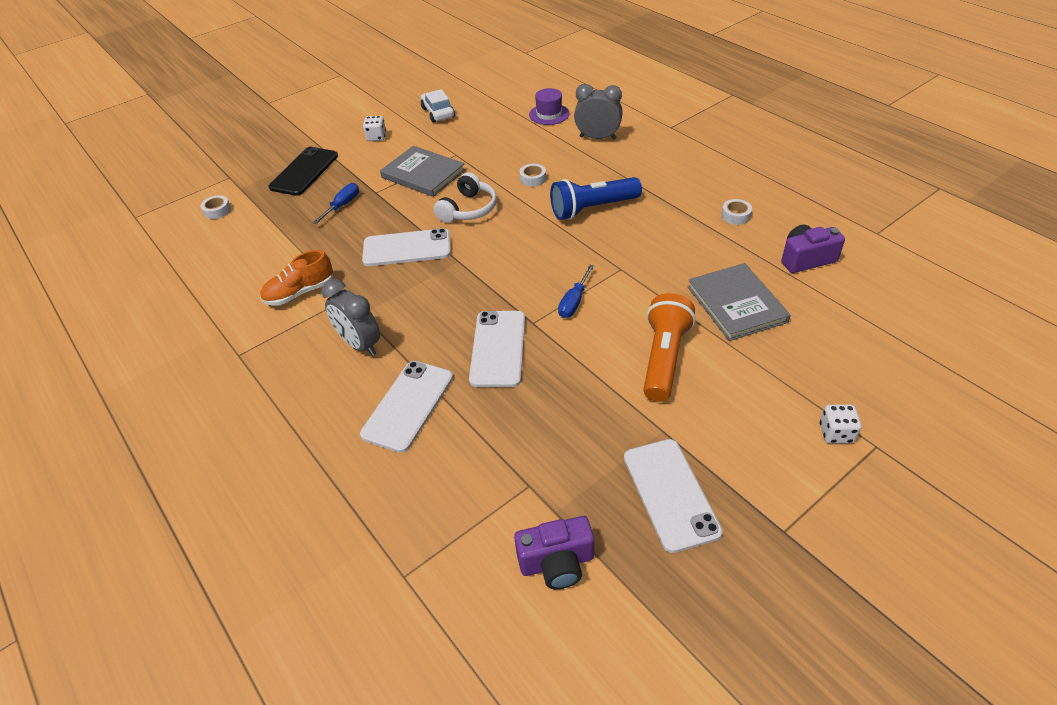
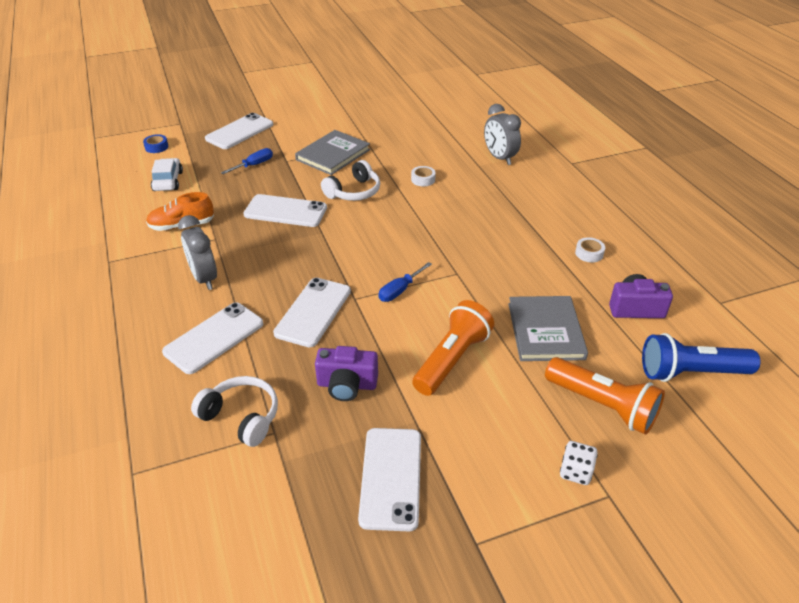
camera: 15 degrees right, 5 degrees down
(217, 211) = (156, 147): white tape -> blue tape
(304, 171) = (239, 132): black phone -> white phone
(376, 137) = (312, 117): white dice -> none
(423, 174) = (333, 155): grey book -> grey book turned 75 degrees clockwise
(438, 113) = (373, 108): white car -> white car (168, 181)
(486, 480) = (241, 417): none -> white headphones
(549, 114) = (467, 129): purple hat -> none
(557, 563) = (260, 504): purple camera -> purple camera (347, 385)
(592, 209) = (461, 216): blue flashlight -> blue flashlight (691, 372)
(597, 138) = (499, 158): grey clock -> grey clock turned 150 degrees counterclockwise
(826, 362) = (602, 405): none -> orange flashlight

